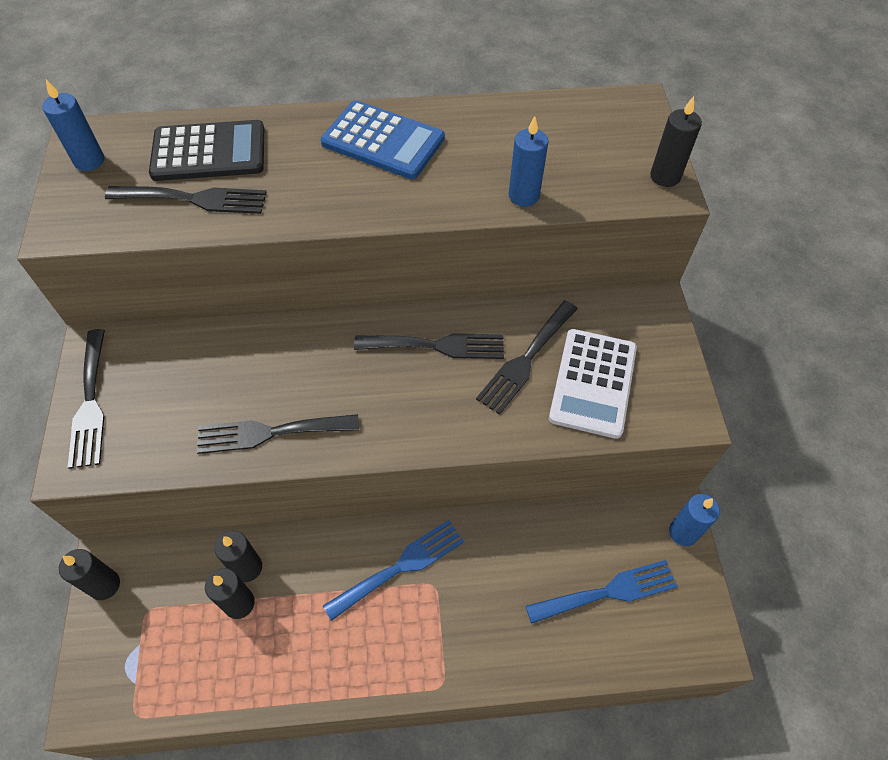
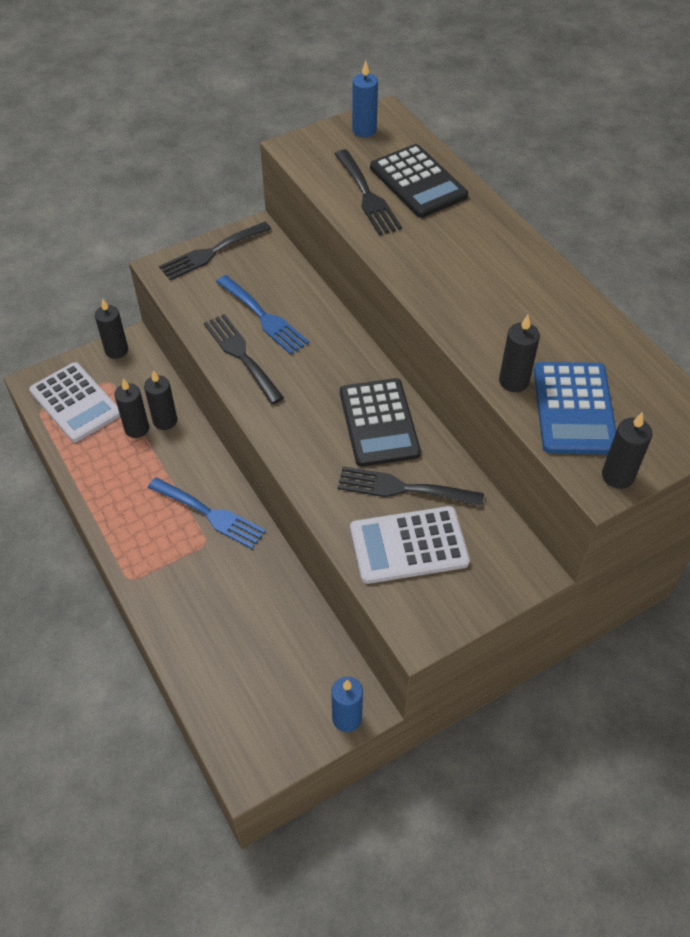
camera: 65 degrees right, 5 degrees down
(153, 664) = (75, 403): none -> white calculator
(383, 141) = (507, 271): blue calculator -> blue calculator (574, 409)
(437, 346) = (379, 423): black fork -> black calculator
(524, 196) = (514, 381): blue candle -> black candle
(608, 592) = (259, 672): blue fork -> blue fork (264, 317)

